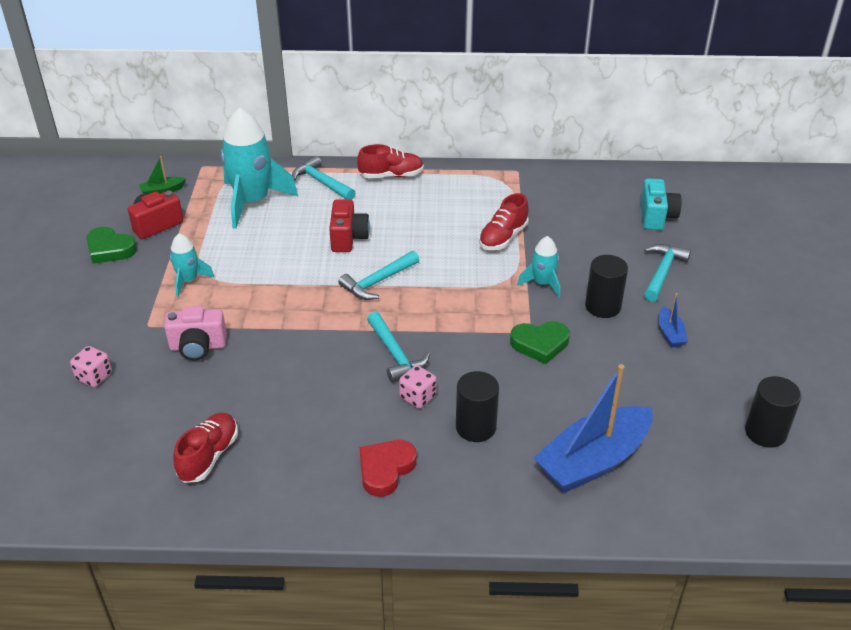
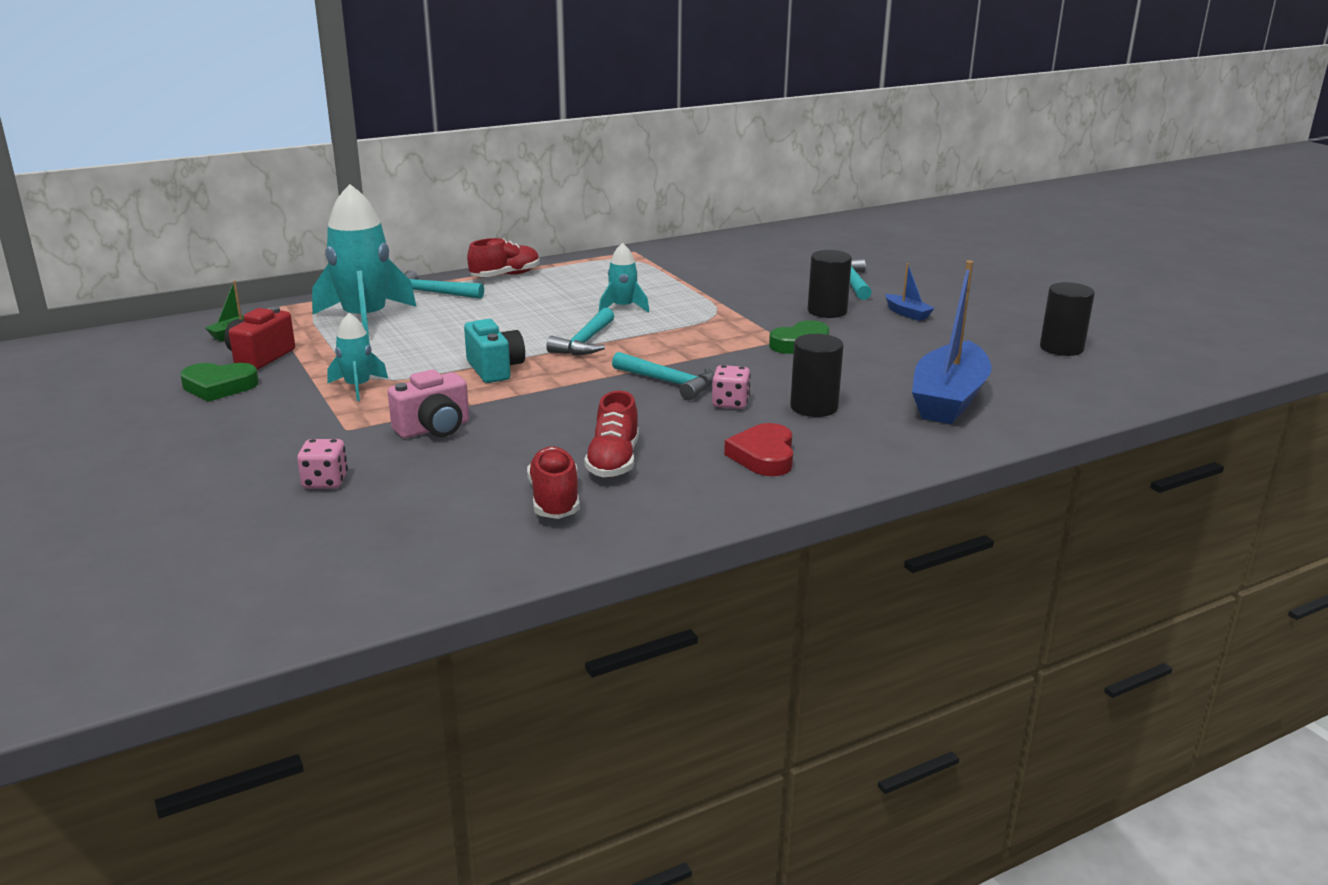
camera: 30 degrees left, 15 degrees down
(348, 238) = (513, 322): red camera -> none
(503, 237) = (676, 291): red shoe -> red shoe (613, 461)
(542, 283) = (752, 310): turquoise rocket -> turquoise rocket (623, 308)
(656, 217) = (801, 253): turquoise camera -> turquoise camera (495, 369)

